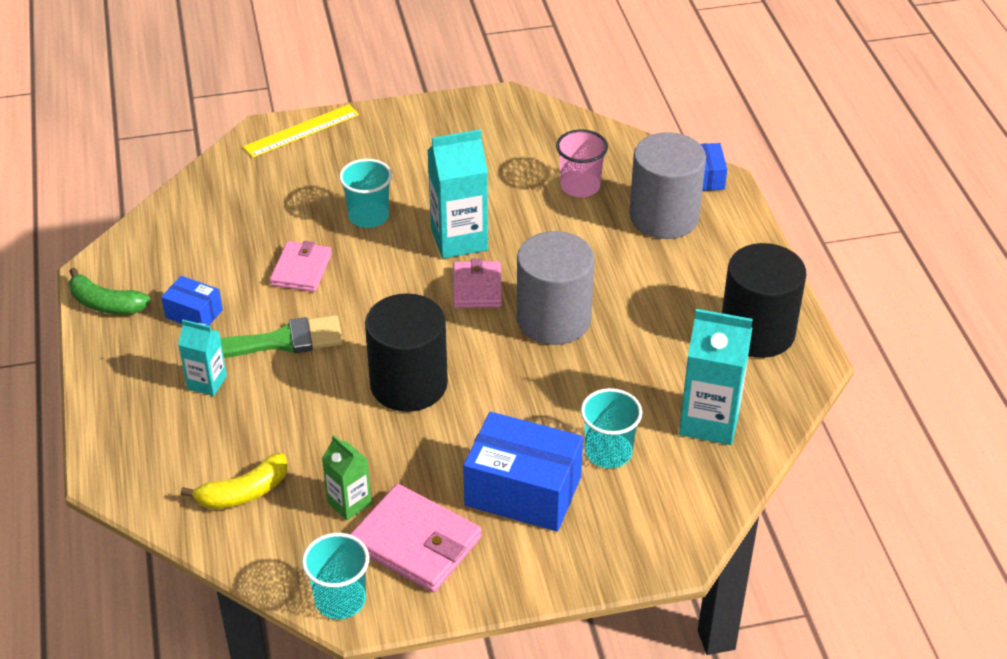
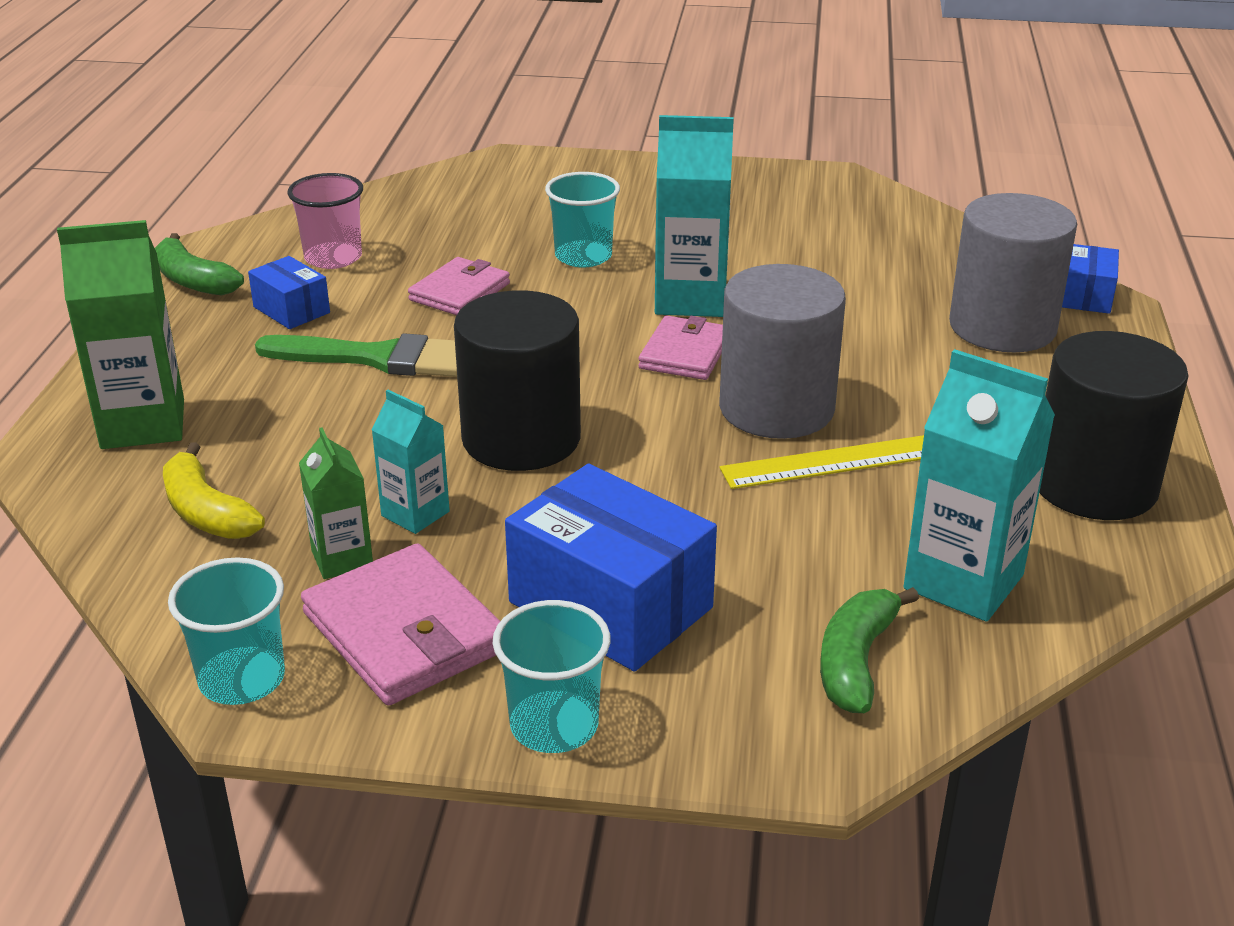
camera: 20 degrees right, 10 degrees down
(156, 436) = (143, 424): none -> green carton
(207, 382) = (253, 381): turquoise carton -> turquoise carton (415, 514)
(244, 492) = (206, 512): yellow banana -> yellow banana turned 60 degrees clockwise
(301, 131) = (553, 165): yellow ruler -> yellow ruler (833, 462)
(580, 186) = (893, 275): pink cup -> pink cup (333, 258)
(608, 452) = (775, 585): turquoise cup -> turquoise cup (554, 725)
(672, 490) = (856, 661): none -> green banana

